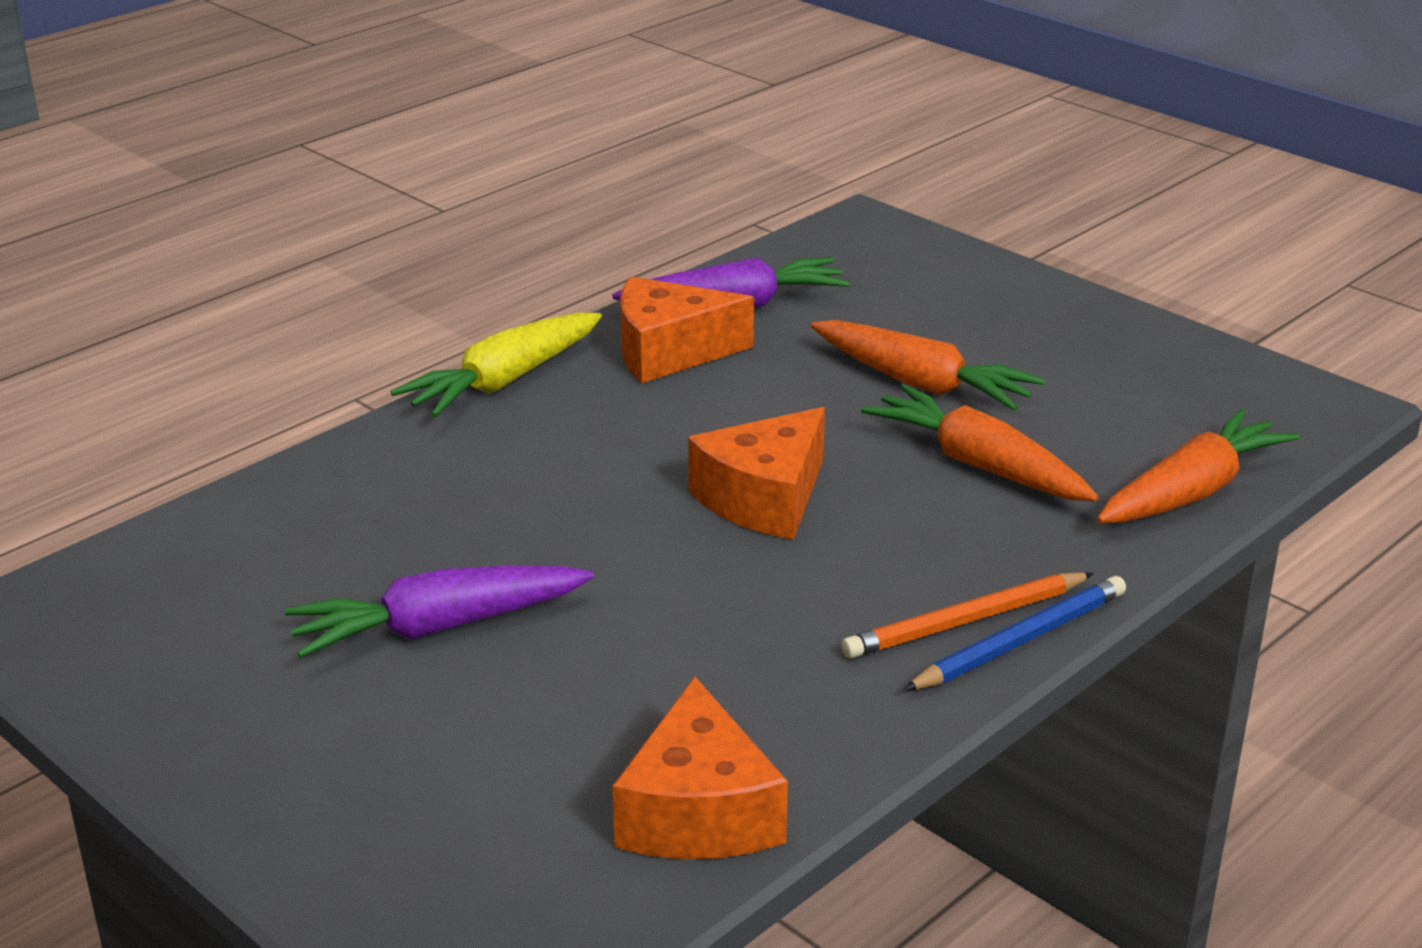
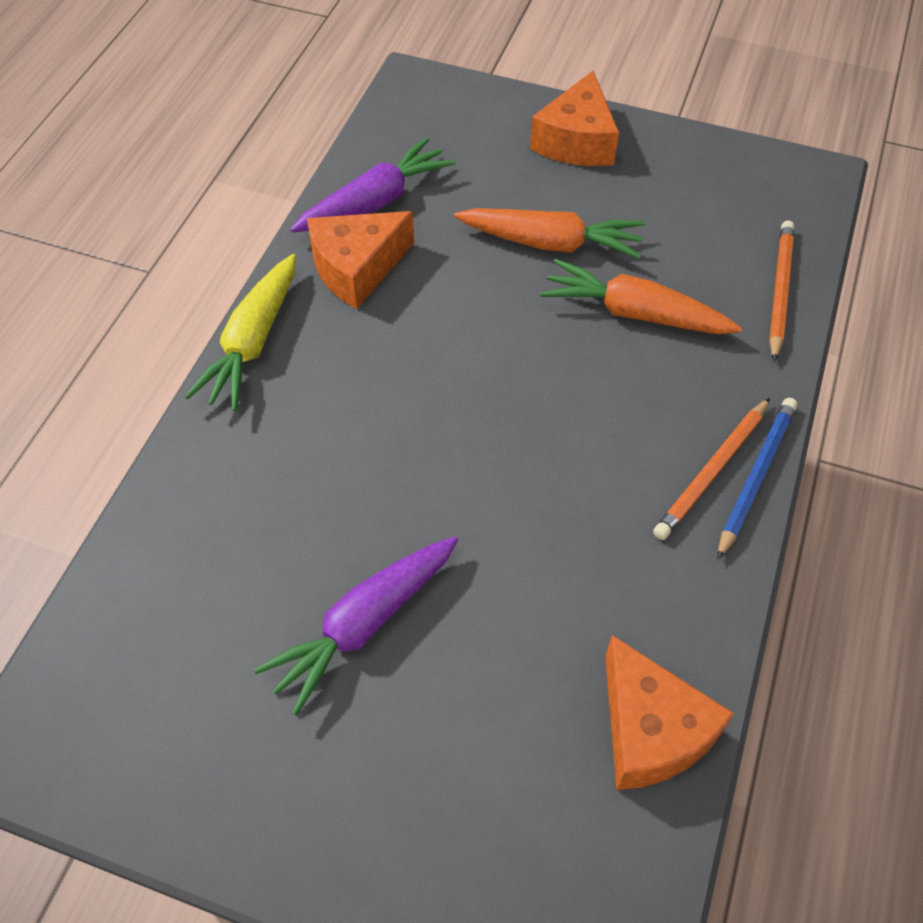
camera: 25 degrees left, 25 degrees up
(764, 498) = (513, 400): orange cheese -> orange cheese (576, 141)
(1192, 491) = (779, 291): orange carrot -> orange pencil

